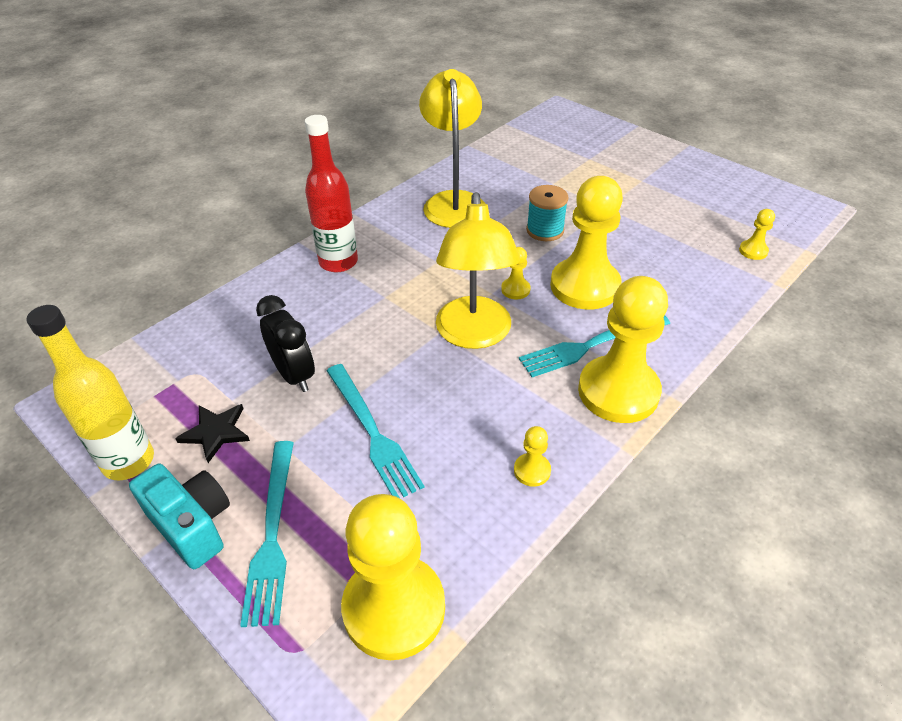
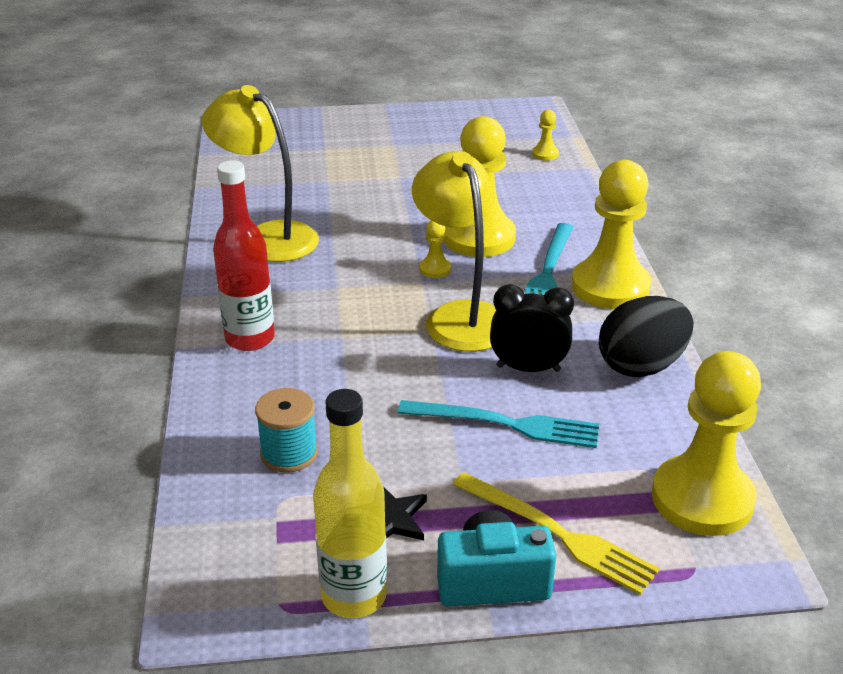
camera: 50 degrees left, 10 degrees down
(272, 534) = (557, 534): turquoise fork -> yellow fork
(294, 375) = (374, 436): black clock -> black clock (528, 368)
(474, 335) = (460, 316): yellow lamp -> yellow lamp turned 150 degrees counterclockwise
(532, 471) = (641, 366): yellow pawn -> black egg
(545, 230) = (383, 217): turquoise spool -> turquoise spool (289, 453)

